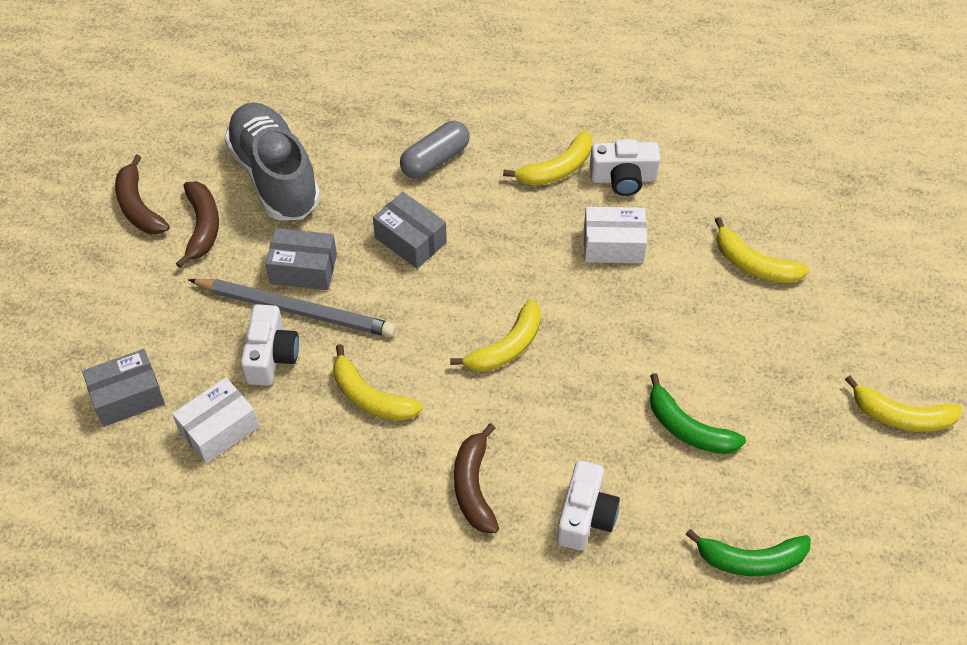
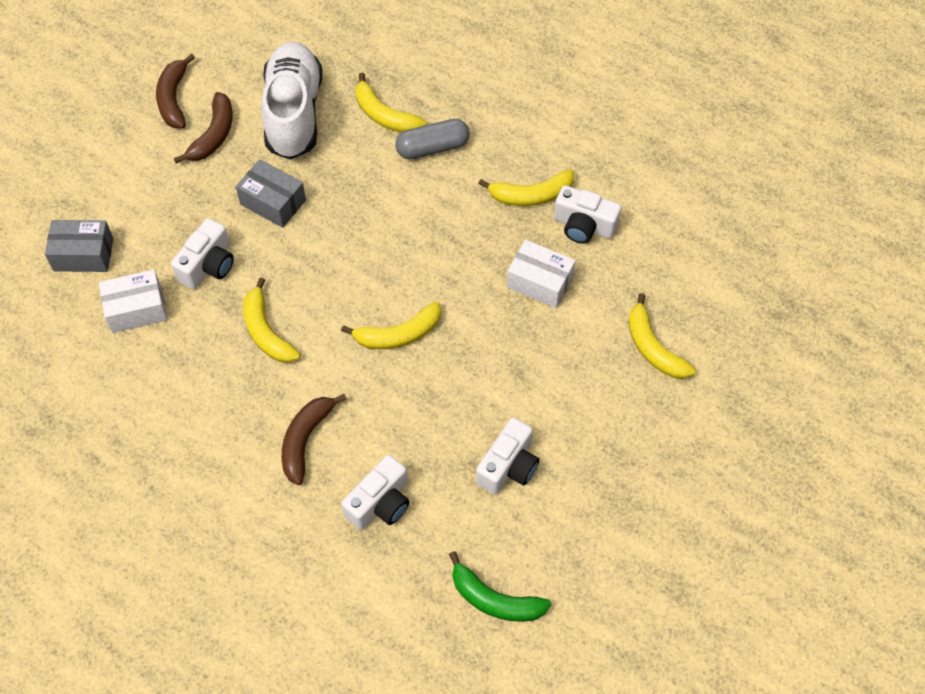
camera: 25 degrees right, 5 degrees up
(275, 176) = (294, 113): grey shoe -> white shoe
(296, 310) = (248, 234): grey pencil -> none
(410, 240) = (372, 211): grey box -> none
(687, 428) = (508, 466): green banana -> white camera
(900, 416) = (701, 535): yellow banana -> yellow banana (384, 115)

